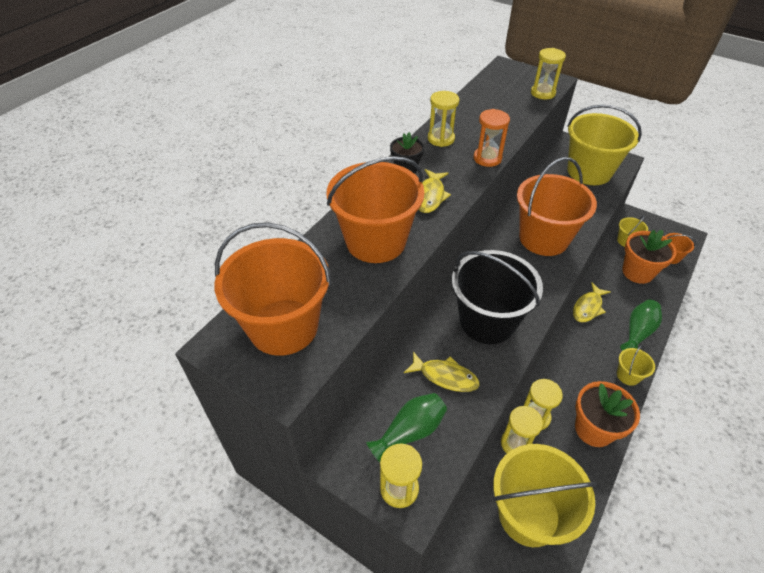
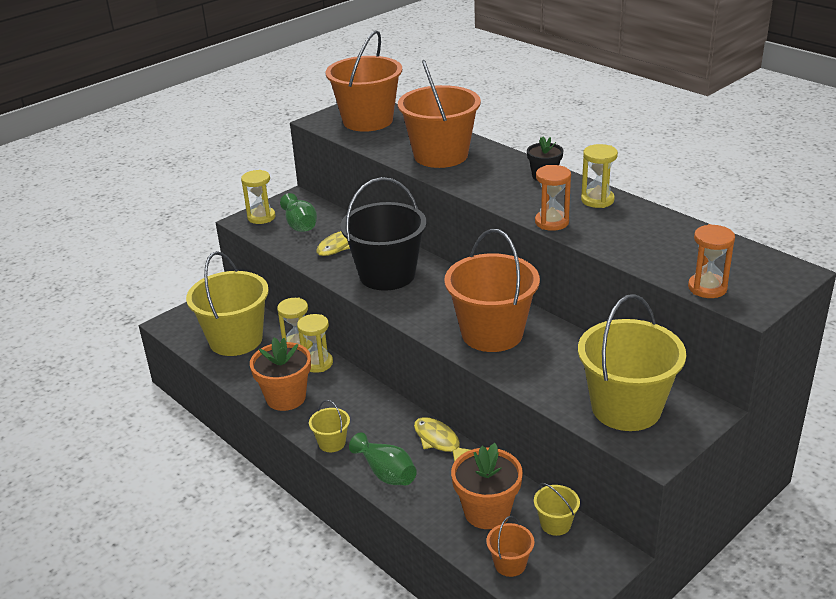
camera: 105 degrees right, 15 degrees down
(430, 196) = (494, 184): yellow fish -> none
(543, 93) = (707, 288): yellow hourglass -> orange hourglass

